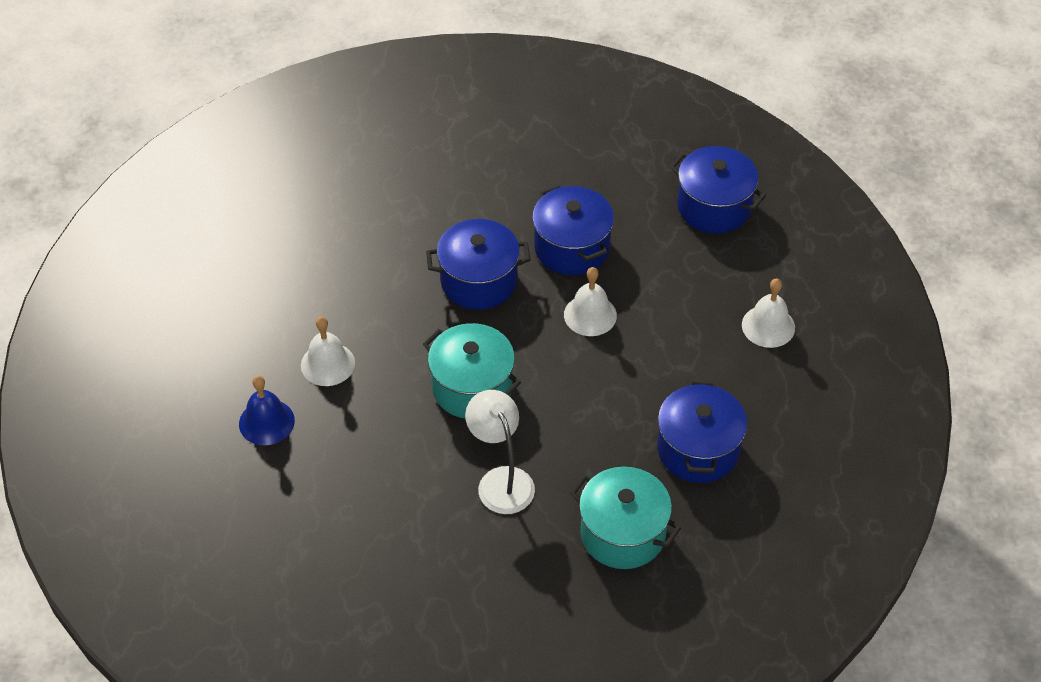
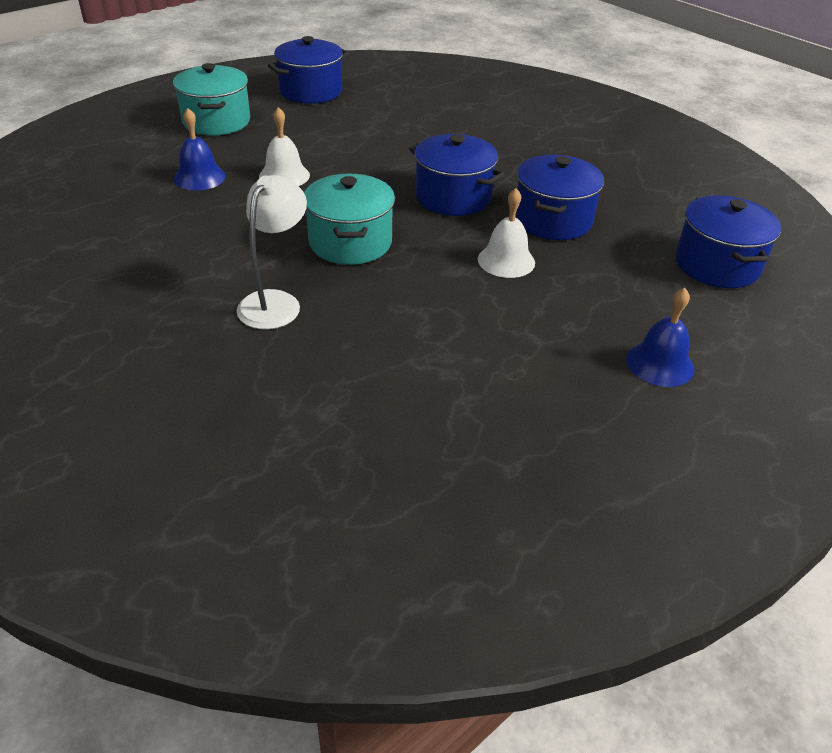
camera: 45 degrees right, 10 degrees down
(623, 533) = (302, 403): turquoise pot -> turquoise pot (216, 121)
(698, 449) = (460, 398): blue pot -> blue pot (311, 91)
(768, 326) = (660, 364): white bell -> blue bell

